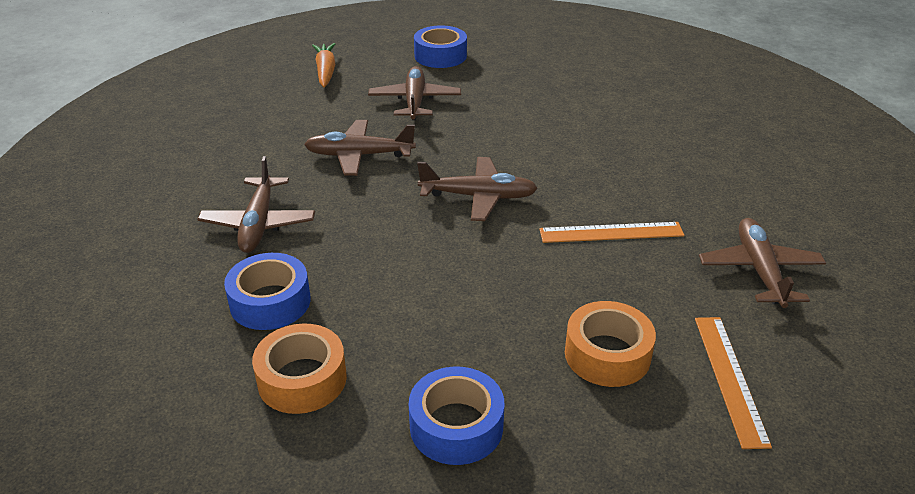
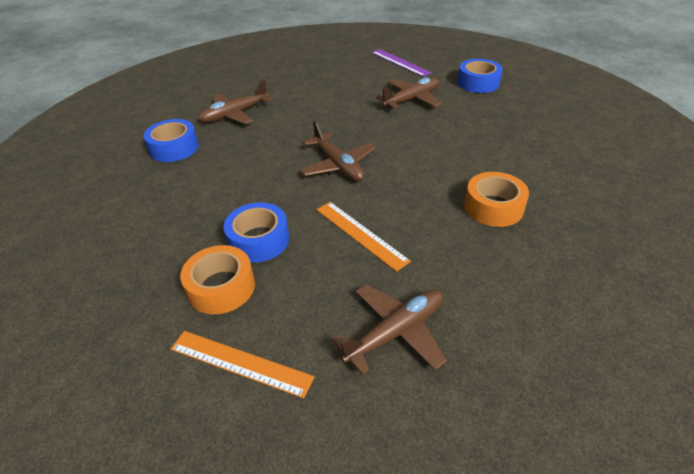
camera: 55 degrees right, 5 degrees up
(302, 379) = (121, 185): orange tape -> orange tape (493, 207)
(325, 71) = (400, 62): orange carrot -> purple ruler
(359, 155) = (330, 110): brown plane -> none
(456, 426) = (113, 253): blue tape -> blue tape (259, 240)
(729, 378) = (240, 363): orange ruler -> orange ruler turned 60 degrees clockwise

